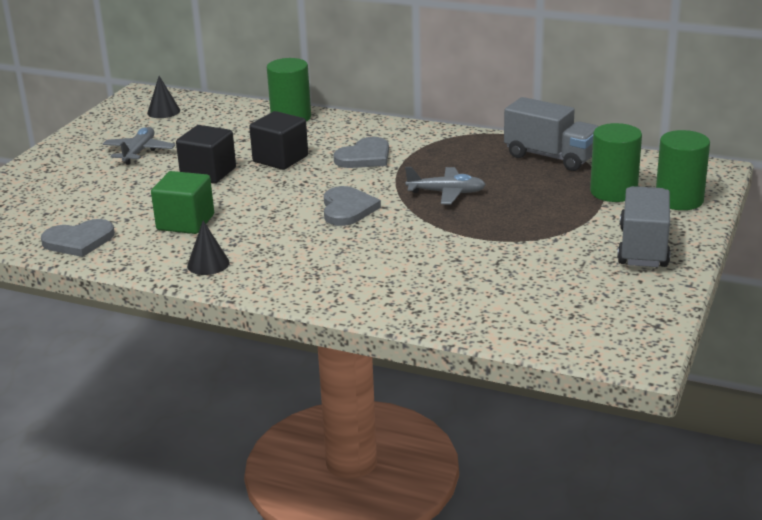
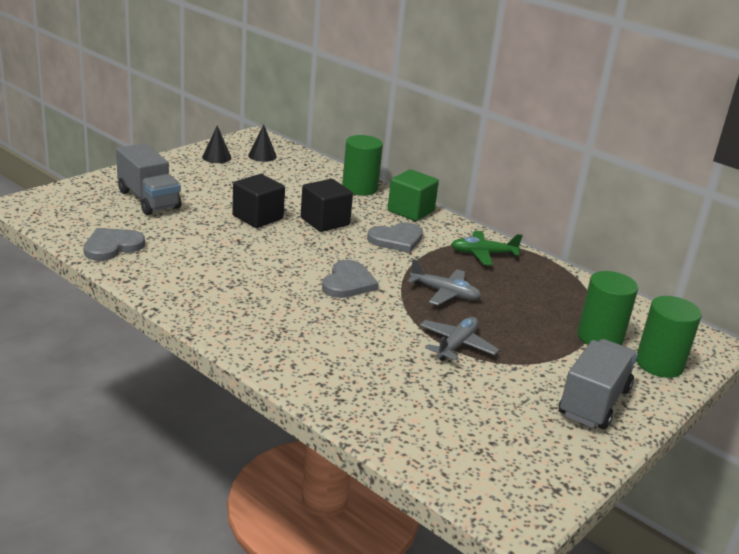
camera: 15 degrees right, 0 degrees up
(79, 241) = (112, 246): grey heart -> grey heart turned 135 degrees clockwise
(139, 152) = (217, 184): grey plane -> grey plane (456, 345)
(185, 222) = (207, 255): green cube -> green cube (410, 211)
(208, 264) = (196, 298): black cone -> black cone (216, 157)
(457, 148) = (483, 254): none -> green plane
(550, 157) = (562, 286): grey truck -> grey truck (148, 200)

